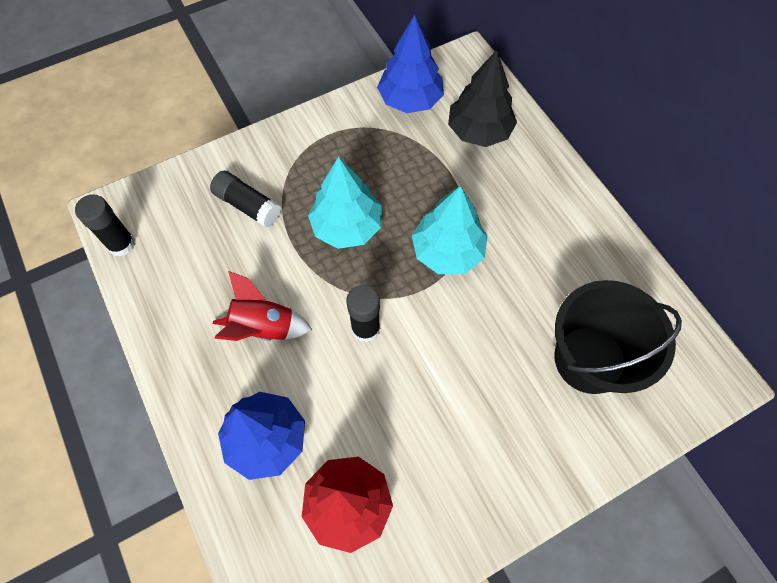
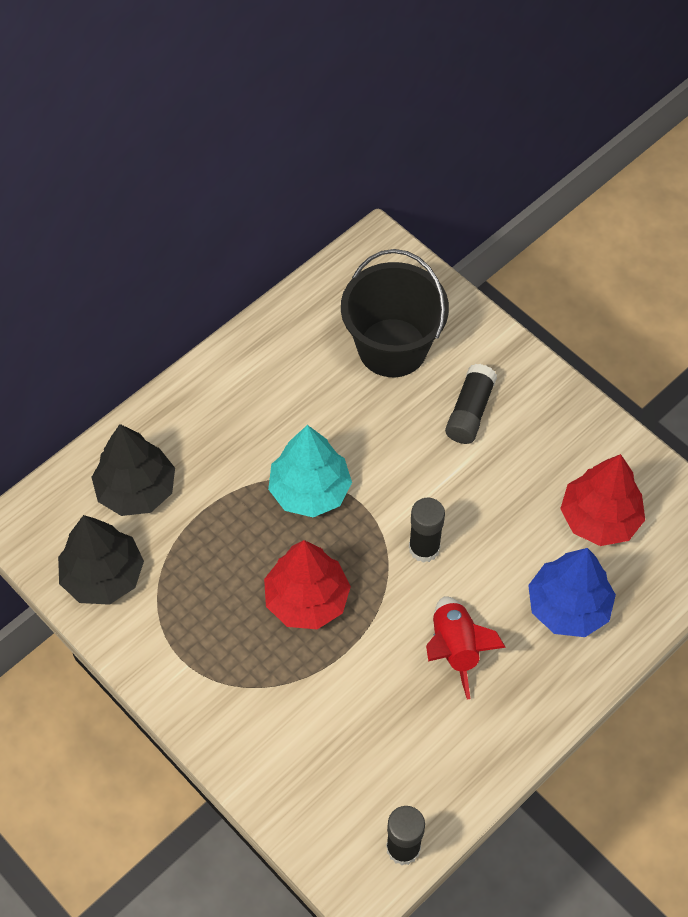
camera: 105 degrees left, 5 degrees down
(248, 206) = (309, 718): black glue stick -> black glue stick (470, 411)
(347, 226) = (307, 599): turquoise tree -> red tree
(410, 100) = (103, 576): blue tree -> black tree

